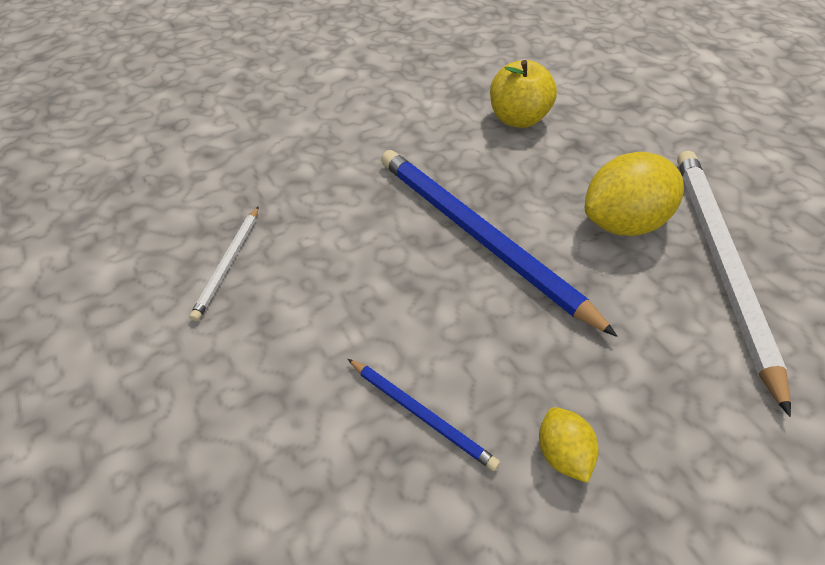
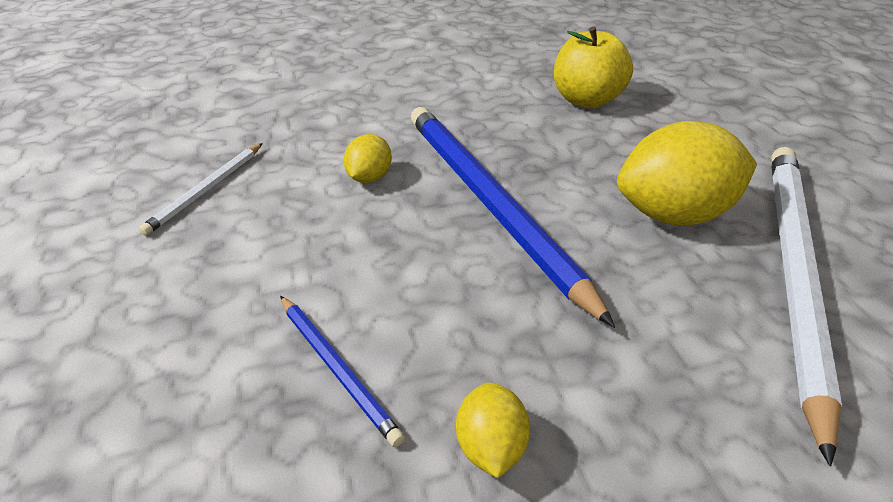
camera: 15 degrees right, 10 degrees down
(368, 227) = (369, 178): none -> yellow lemon

